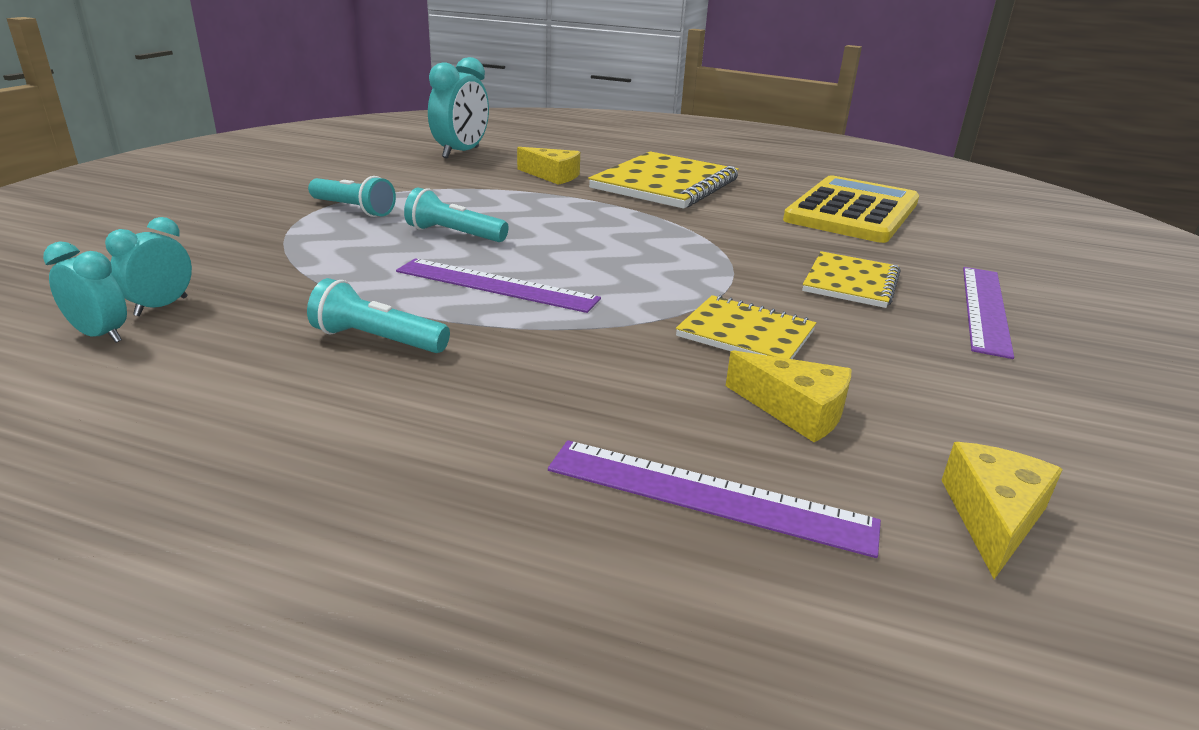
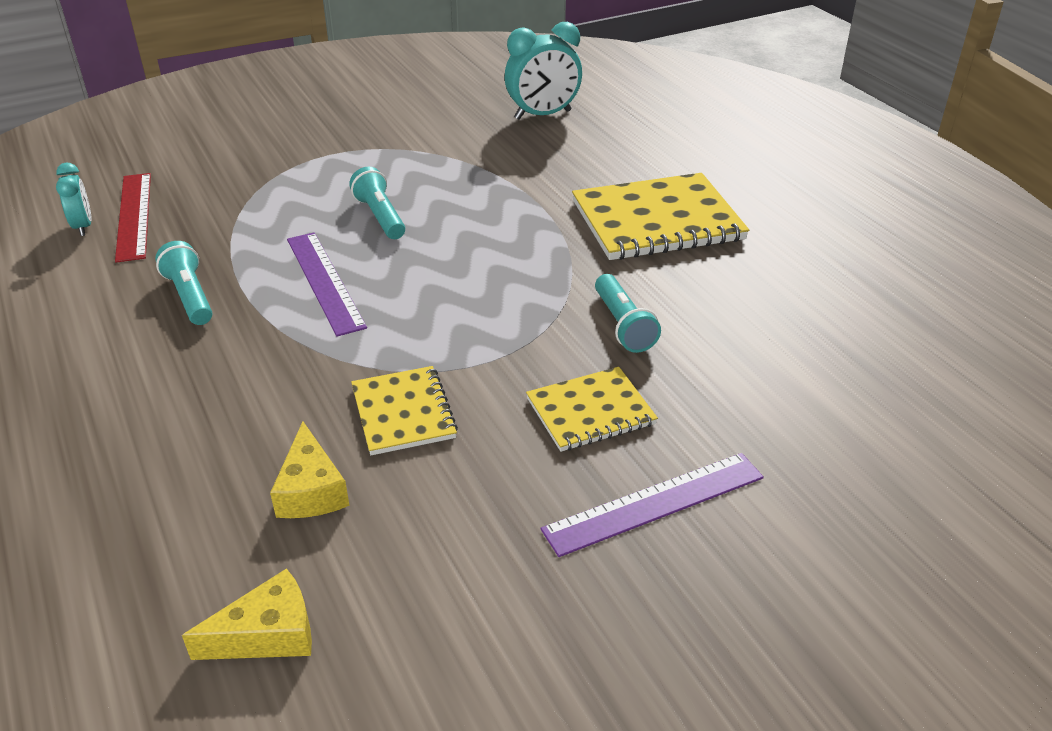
camera: 45 degrees right, 10 degrees up
(161, 306) = (134, 215): turquoise clock -> red ruler
(353, 209) = (357, 162): turquoise flashlight -> turquoise flashlight (623, 325)
(553, 176) = (571, 173): yellow cheese -> none
(708, 495) = (160, 507): purple ruler -> none
(852, 211) = (785, 333): yellow calculator -> none

